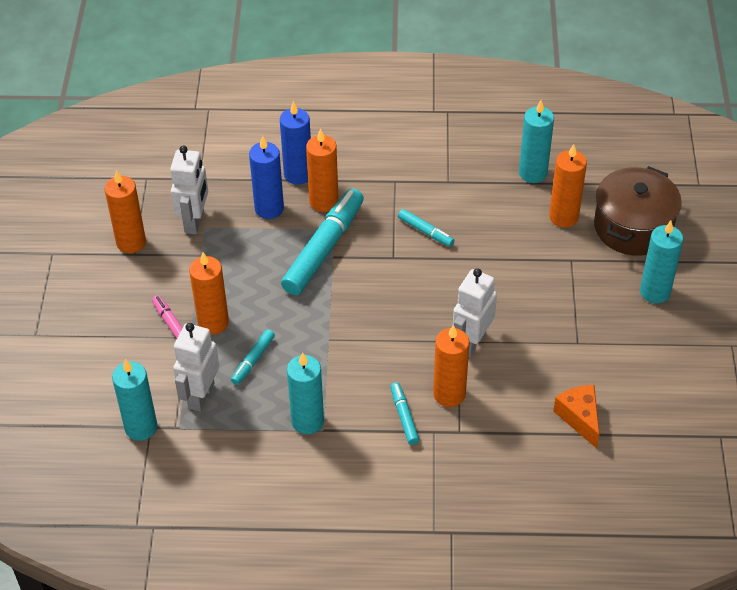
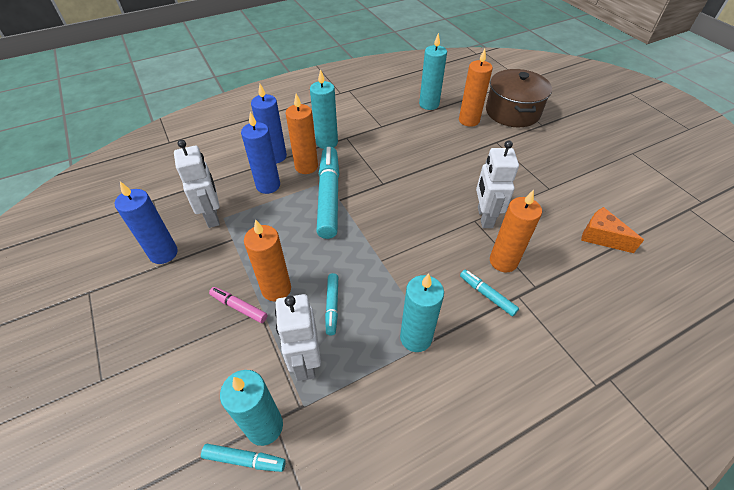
camera: 30 degrees left, 0 degrees up
(131, 242) = (163, 253): orange candle -> blue candle
(425, 231) = (392, 159): turquoise marker -> turquoise marker (244, 459)
(655, 292) = (561, 141): turquoise candle -> turquoise candle (327, 142)

